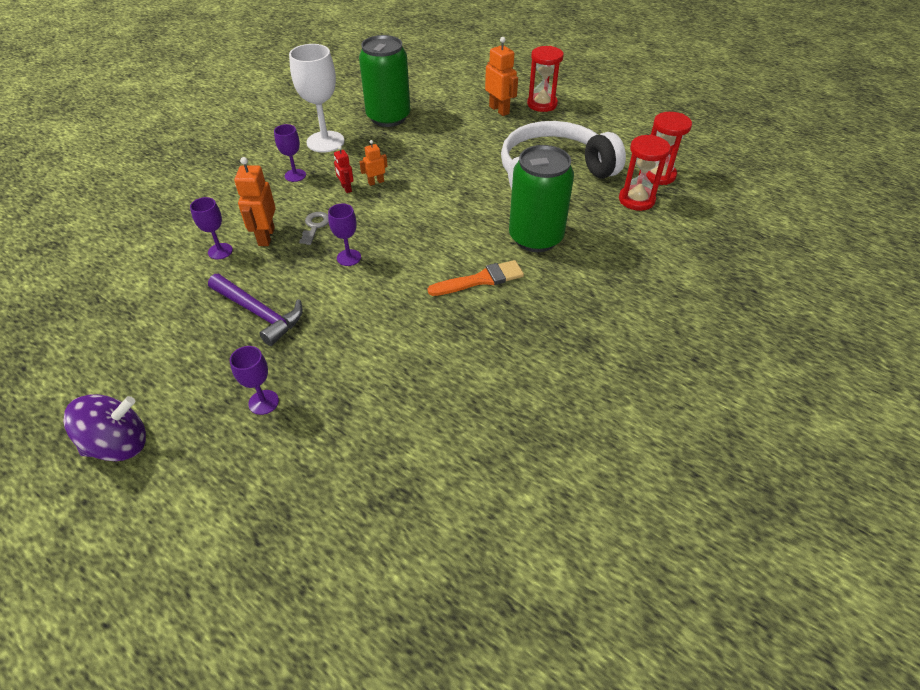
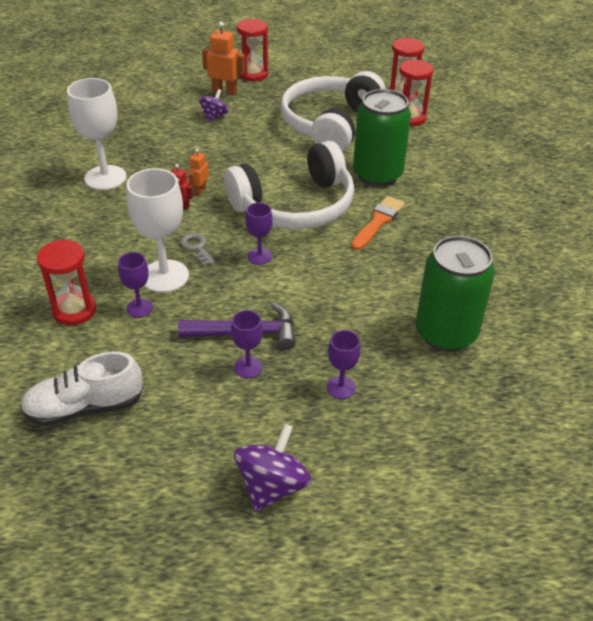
camera: 40 degrees left, 5 degrees down
(99, 303) = (85, 407): none -> white shoe
(182, 229) = (74, 310): none -> red hourglass
(266, 236) = (165, 276): orange robot -> white goblet
(295, 175) = (118, 217): purple goblet -> purple goblet (248, 367)
(388, 117) = (136, 134): green can -> green can (446, 333)
(430, 230) = (295, 206): none -> white headphones
(464, 127) = (214, 116): none -> purple spinning top

